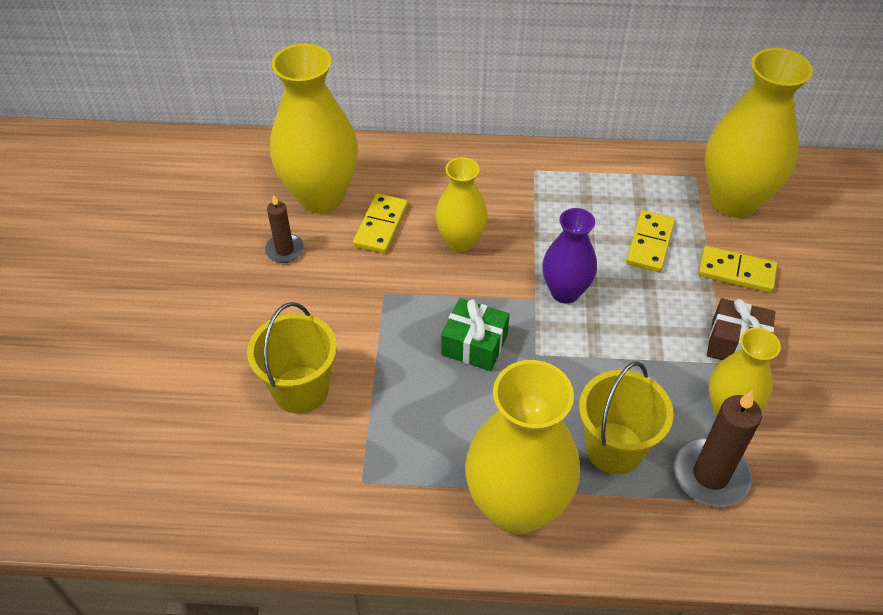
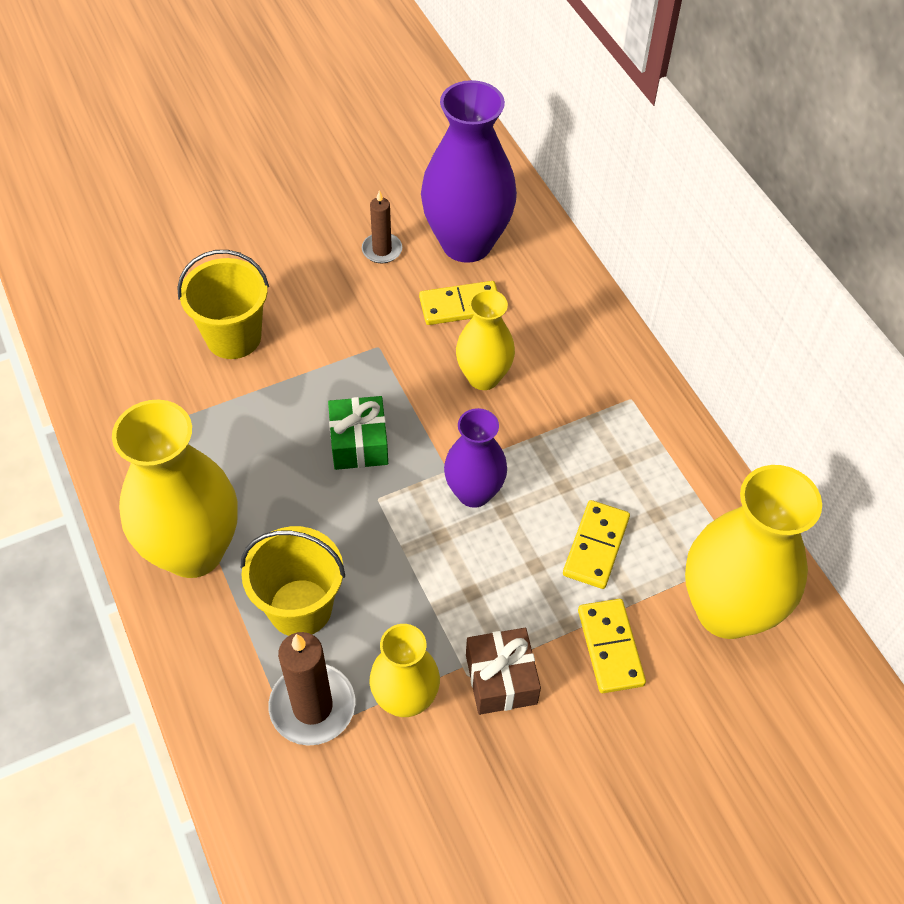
camera: 60 degrees right, 5 degrees up
(320, 196) = (466, 243): yellow vase -> purple vase
(649, 243) = (595, 546): yellow domino -> yellow domino turned 60 degrees counterclockwise

